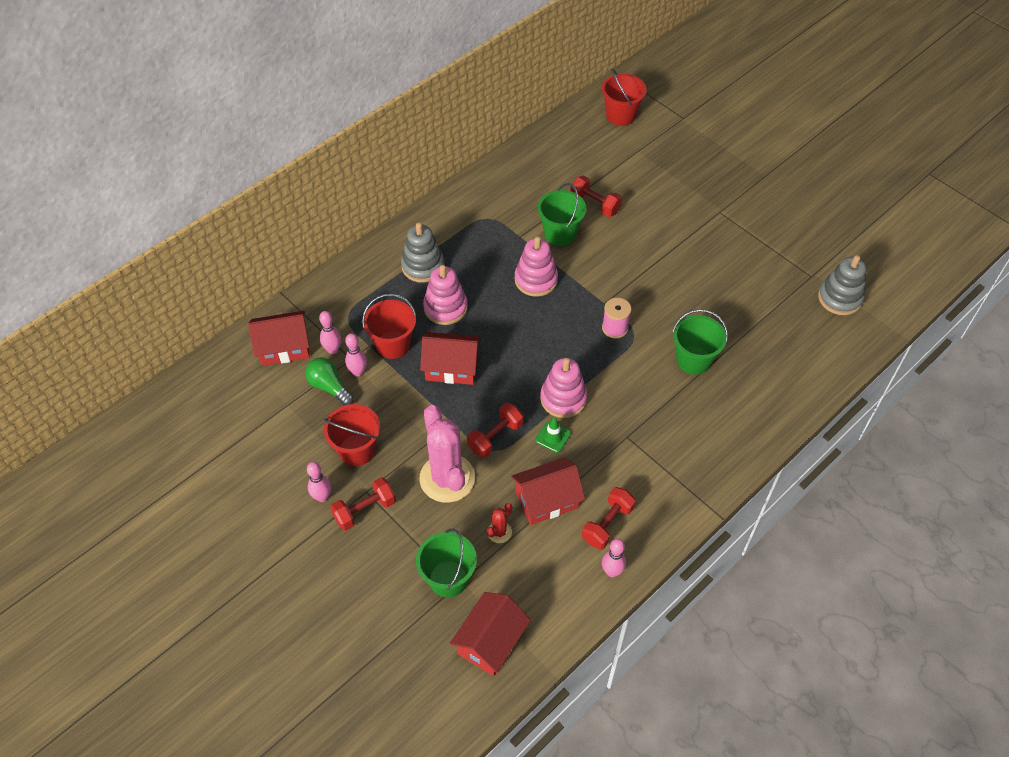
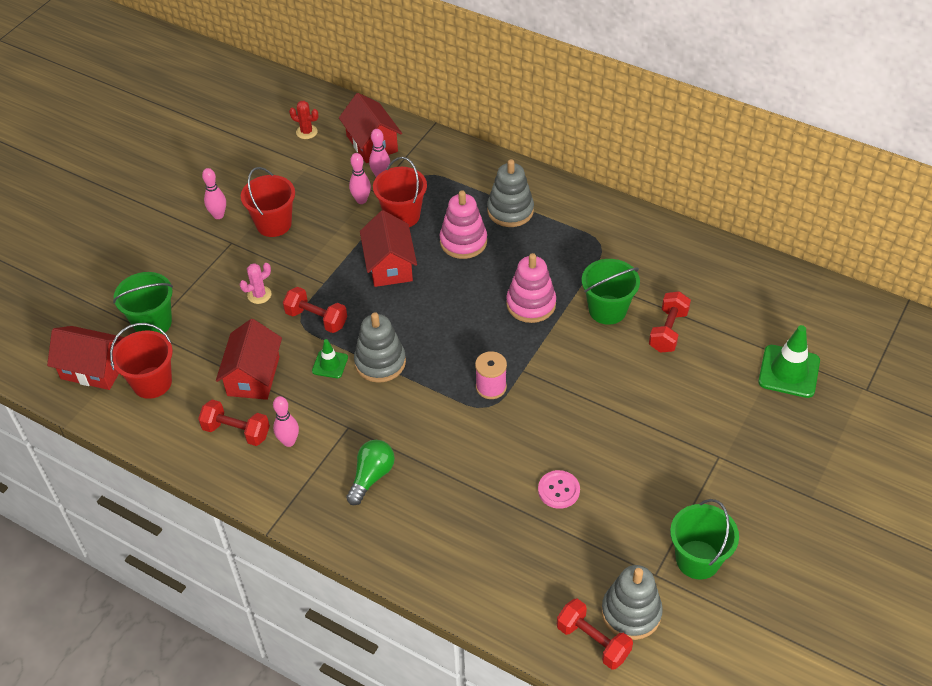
camera: 75 degrees right, 5 degrees down
(329, 387) = (338, 186): green light bulb -> green light bulb (371, 477)
(365, 510) = (211, 247): red dumbbell -> red dumbbell (593, 641)
(447, 478) = (259, 295): pink cactus -> pink cactus, size x0.43
(499, 532) = (209, 348): red cactus -> red cactus (306, 132)
(547, 500) = (253, 376): red house -> red house turned 45 degrees clockwise
(563, 398) = (380, 362): pink stacking toy -> grey stacking toy
(612, 571) = (183, 446): pink bowling pin -> pink bowling pin (289, 441)
(620, 115) = (831, 325): red bucket -> red bucket (152, 382)
(655, 151) = (789, 371): none -> green traffic cone
(693, 360) = (472, 469): green bucket -> green bucket (697, 559)
(727, 311) = (558, 490): none -> pink button

